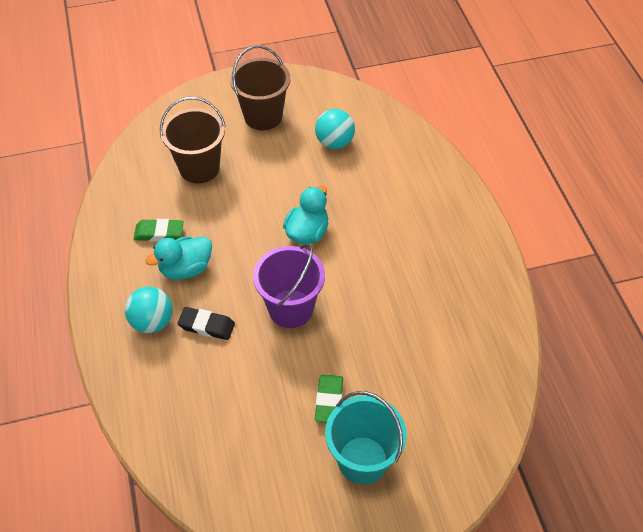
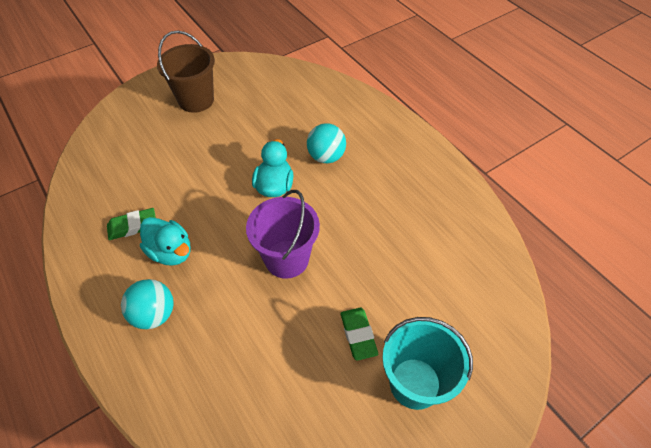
camera: 20 degrees left, 0 degrees up
(186, 268) = (171, 252): turquoise duck -> turquoise duck turned 90 degrees counterclockwise
(199, 168) = (152, 157): brown bucket -> none
(206, 326) = (211, 301): black eraser -> none
(334, 142) = (268, 106): turquoise ball -> turquoise ball (326, 157)

